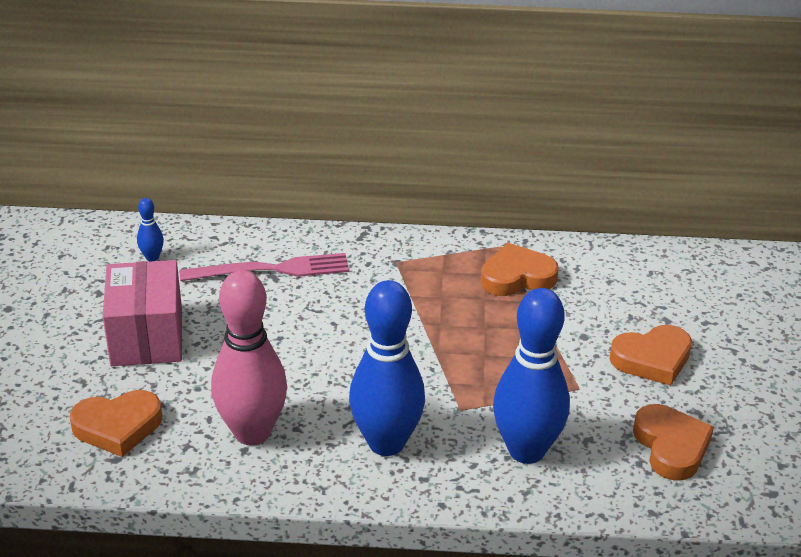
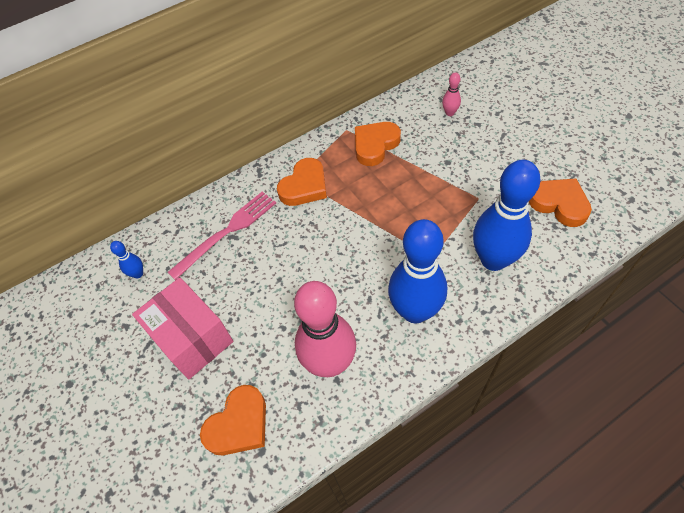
camera: 30 degrees left, 20 degrees up
(644, 292) = (450, 113): none -> pink bowling pin
(652, 359) = (495, 154): orange heart -> orange heart (304, 186)

